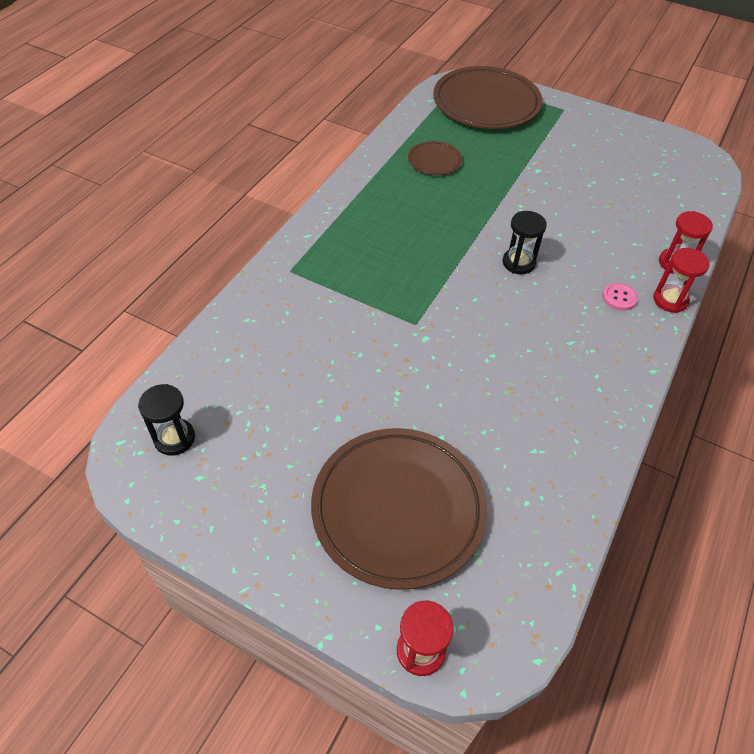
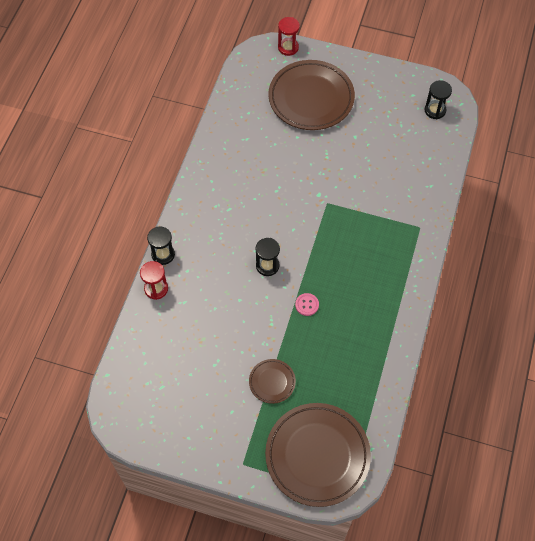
camera: 170 degrees right, 10 degrees up
(434, 161) = (348, 361): brown plate -> brown plate (272, 382)
(619, 297) = (197, 249): pink button -> pink button (307, 305)
(670, 300) = (163, 254): red hourglass -> black hourglass

